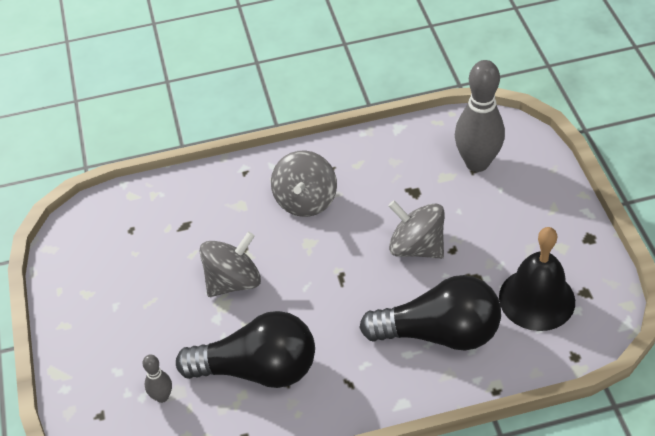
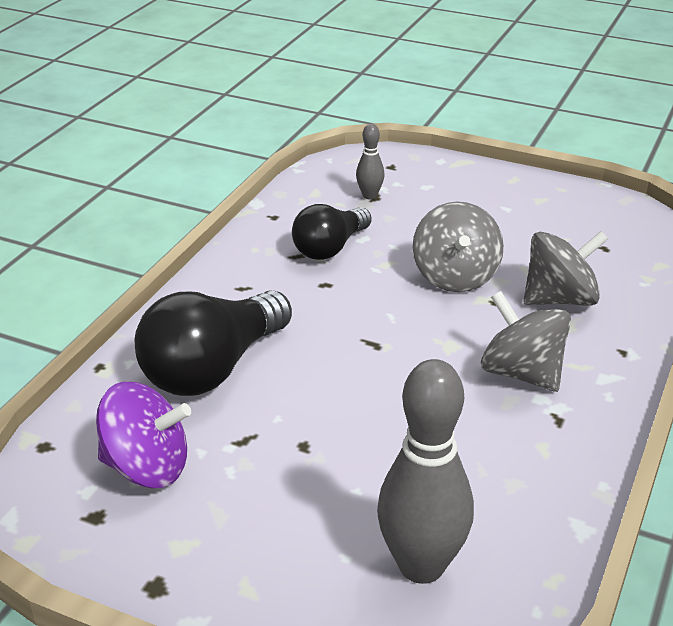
camera: 125 degrees right, 15 degrees down
(257, 369) = (330, 248): black light bulb -> black light bulb, size x0.64
(416, 247) = (344, 418): grey spinning top -> grey spinning top (560, 299)
(536, 299) = (147, 467): black bell -> purple spinning top

